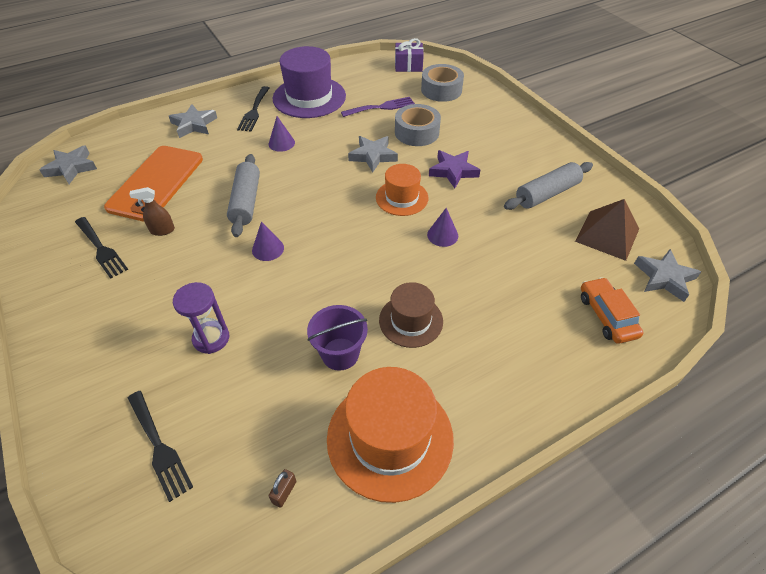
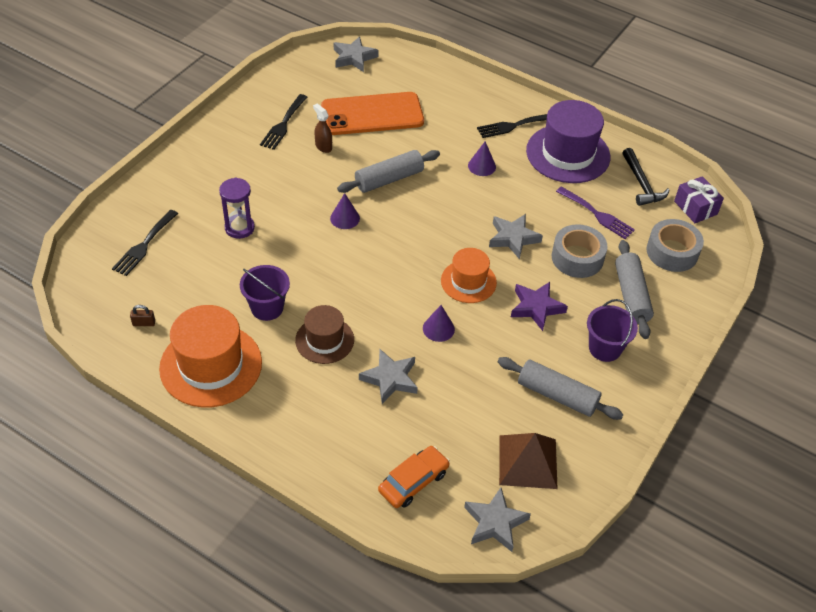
camera: 60 degrees right, 0 degrees up
(194, 124) = (462, 97): grey star -> grey star (390, 379)
(368, 78) = (642, 184): none -> black hammer
(470, 122) = (631, 295): none -> grey rolling pin
(513, 153) = (605, 348): none -> purple bucket

